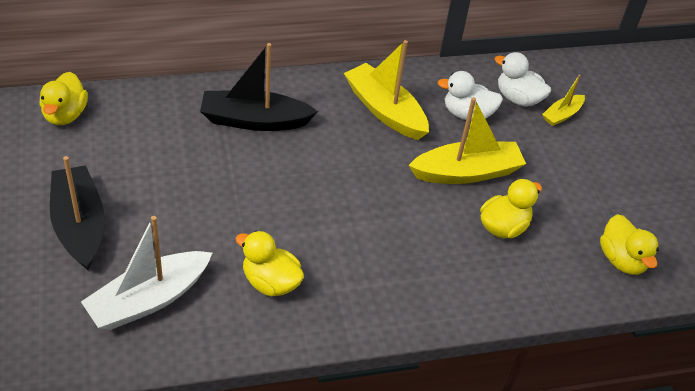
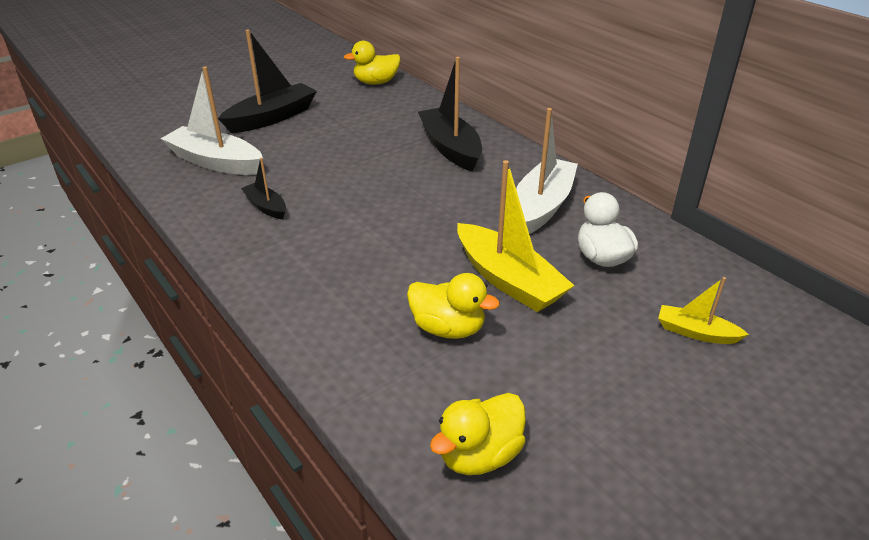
camera: 70 degrees right, 10 degrees down
(270, 282) = (266, 207): yellow duck -> black boat
(385, 110) = (542, 206): yellow boat -> white boat
(518, 98) = (677, 288): white duck -> none

